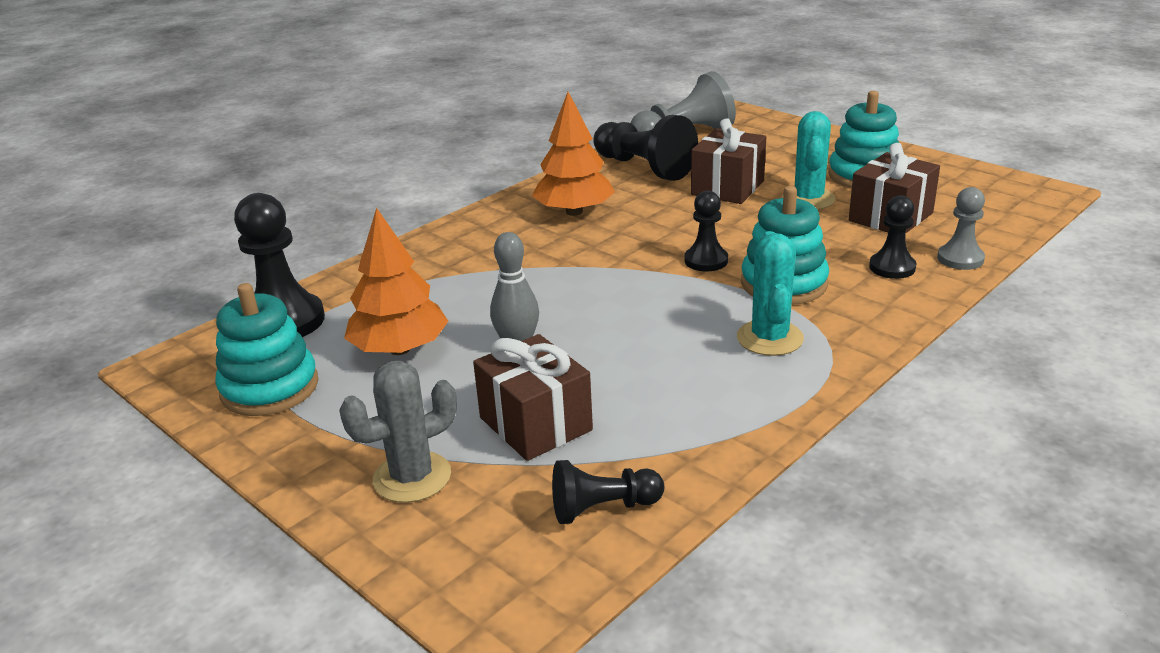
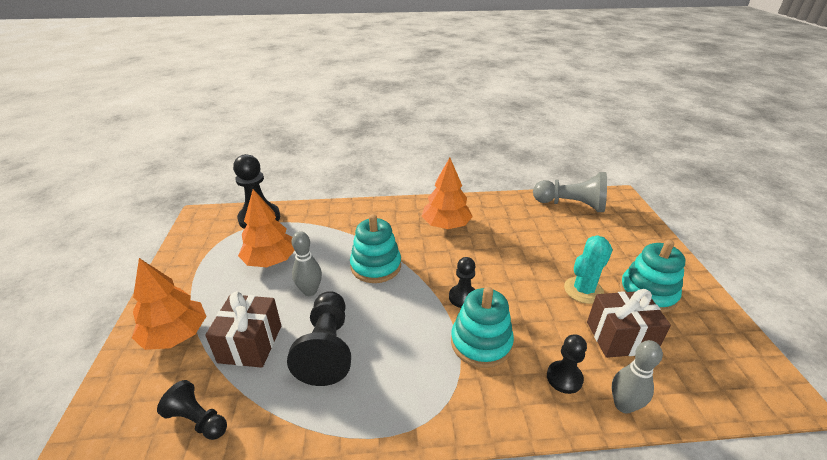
camera: 40 degrees right, 5 degrees up
(270, 388) = (208, 249): turquoise stacking toy -> turquoise stacking toy (376, 266)
(412, 477) = (175, 335): grey cactus -> orange tree
(643, 167) = (519, 215): black pawn -> black pawn (327, 348)
(727, 188) = (546, 254): brown gift -> none
(769, 338) = (418, 376): turquoise cactus -> none
(960, 259) = (623, 405): grey pawn -> grey bowling pin

